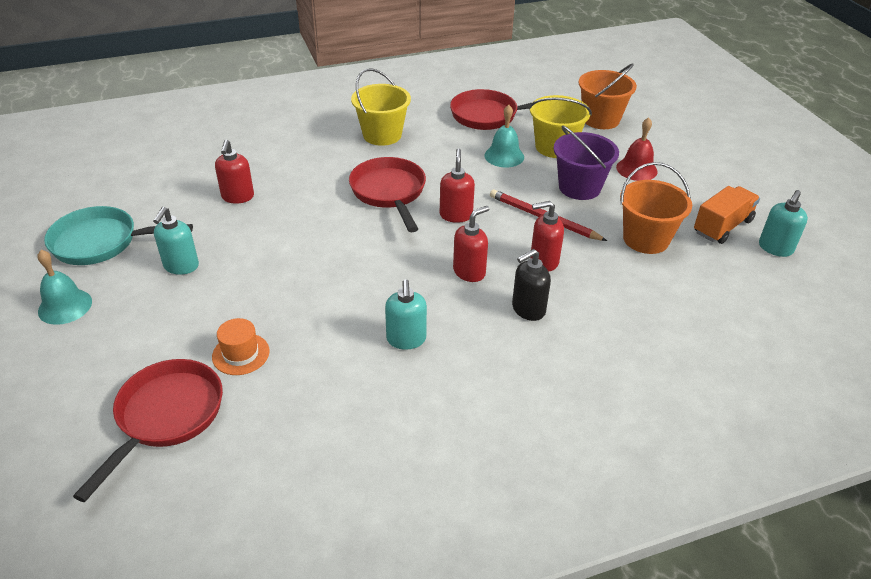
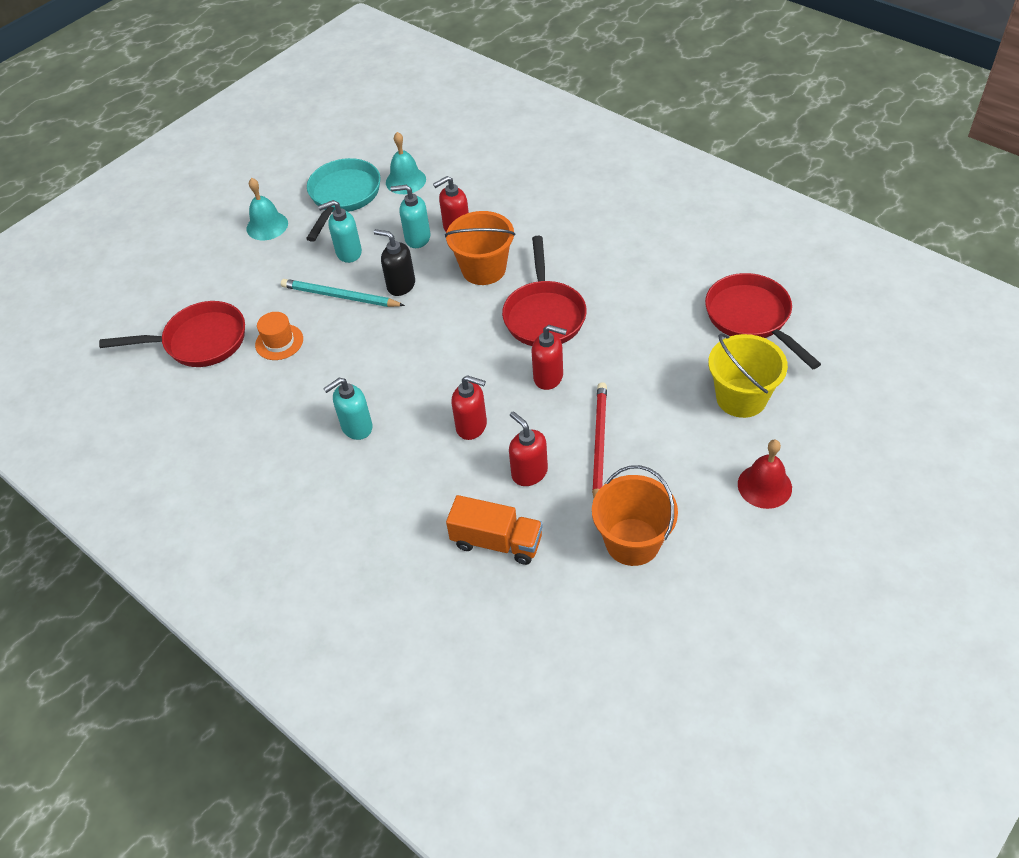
camera: 65 degrees right, 10 degrees up
(101, 242) = (343, 196): turquoise pan -> turquoise pan turned 45 degrees clockwise
(231, 291) = (340, 296): none -> turquoise pencil
(382, 135) = (634, 260): yellow bucket -> none
(389, 192) = (544, 315): red pan -> red pan turned 135 degrees clockwise
(456, 215) = (549, 377): red soap dispenser -> red soap dispenser turned 45 degrees clockwise
(504, 156) = (683, 365): turquoise bell -> turquoise bell (405, 181)
(528, 309) = (450, 491): black soap dispenser -> black soap dispenser (401, 285)
(579, 187) = (680, 450): purple bucket -> none
(600, 119) = (844, 413): orange bucket -> orange bucket (484, 269)
(722, 226) = (716, 605): orange truck -> orange truck (497, 542)
(775, 248) = (714, 670): turquoise soap dispenser -> turquoise soap dispenser (417, 238)

